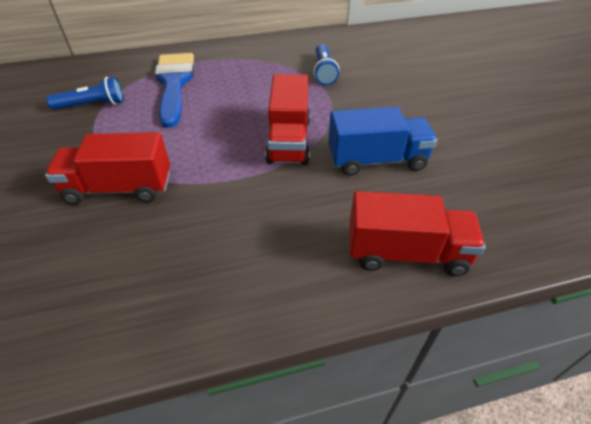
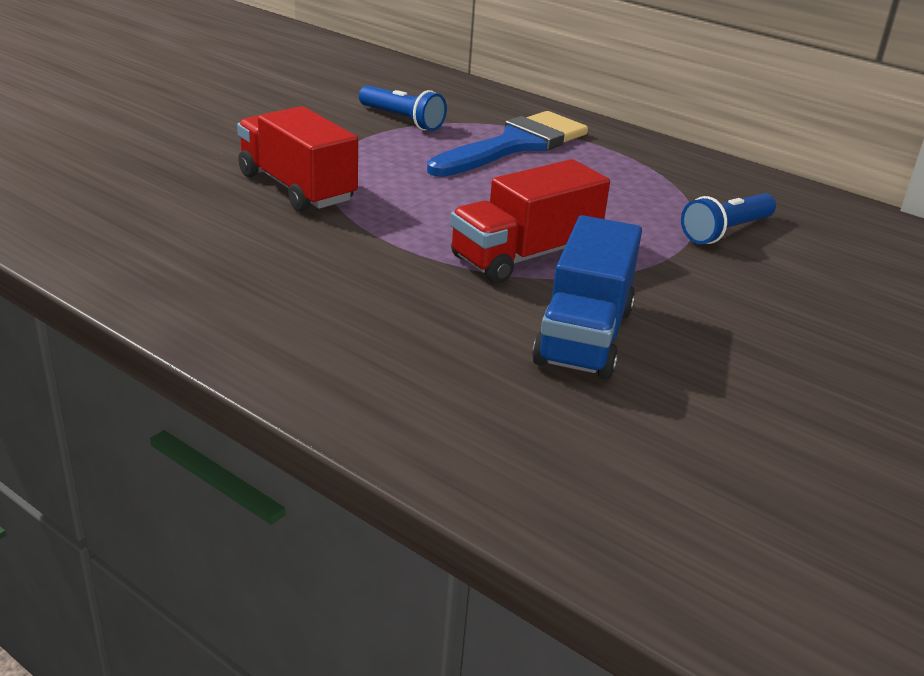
camera: 50 degrees right, 15 degrees down
(376, 160) = (584, 336): blue truck -> blue truck turned 60 degrees clockwise
(406, 253) = (425, 412): red truck -> none

